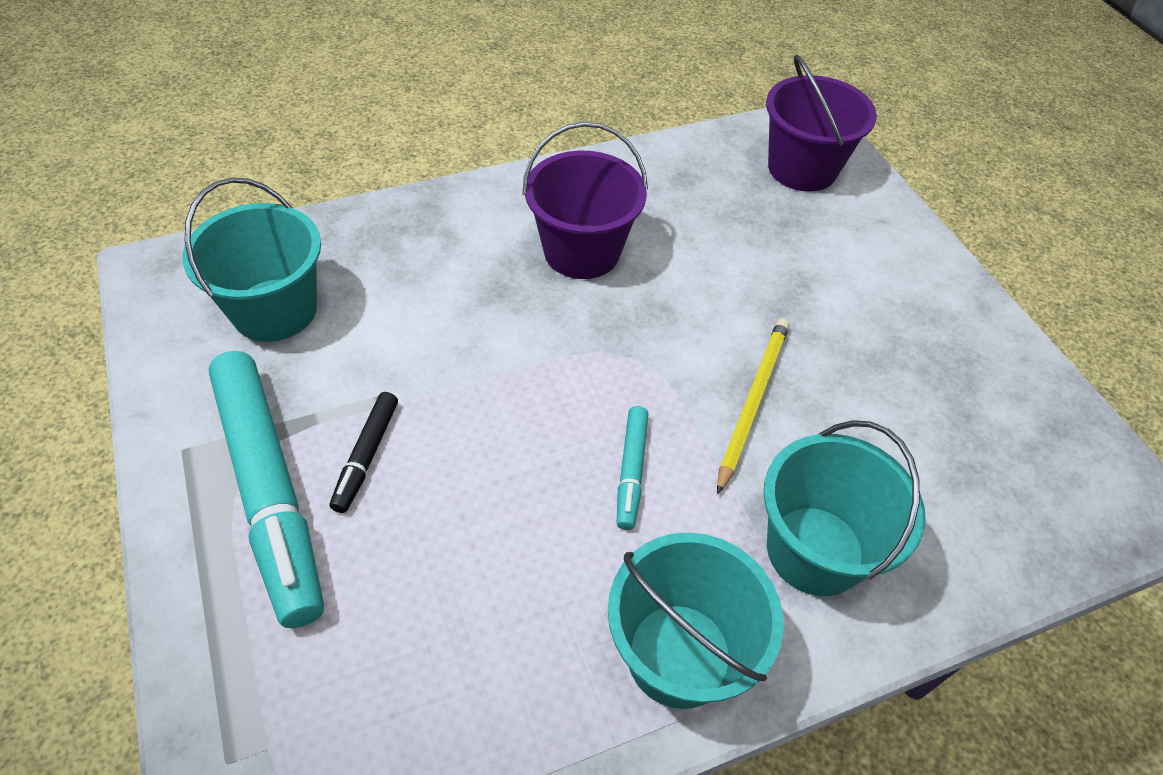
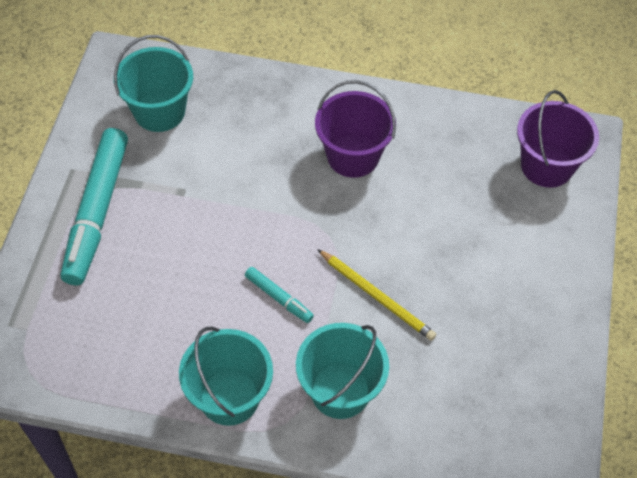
camera: 35 degrees right, 5 degrees up
(367, 455) = (153, 218): black marker -> none
(631, 470) = (278, 297): turquoise marker -> turquoise marker turned 90 degrees counterclockwise
(752, 401) = (377, 296): yellow pencil -> yellow pencil turned 75 degrees clockwise

